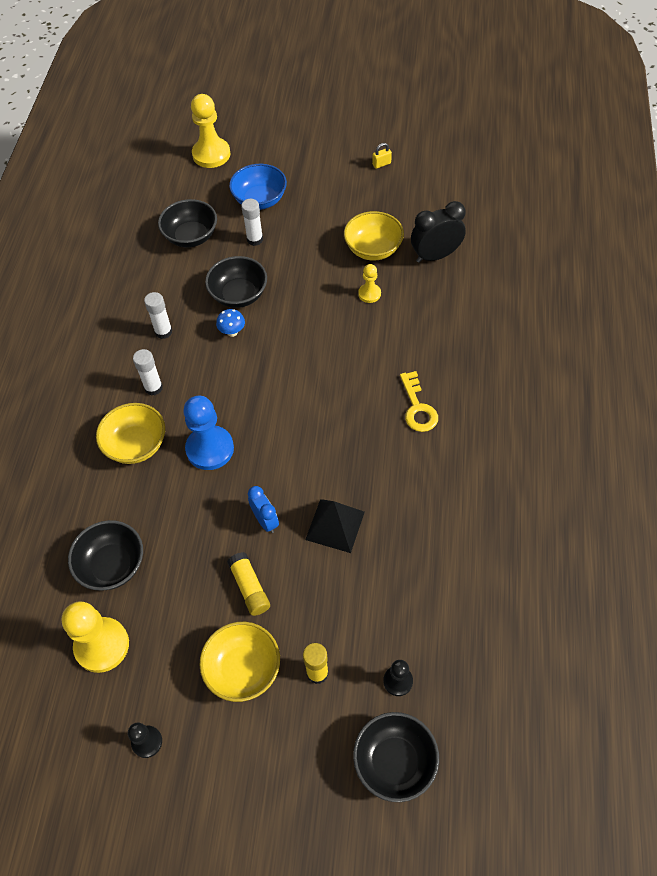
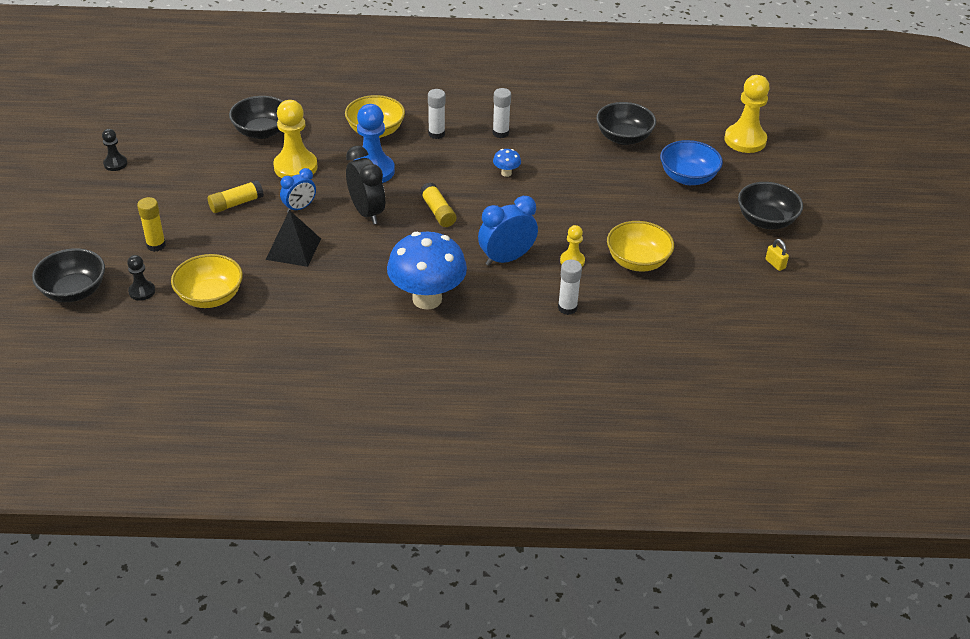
camera: 80 degrees right, 15 degrees down
(102, 645) = (194, 135): yellow pawn -> yellow pawn (295, 167)
(239, 295) = (553, 173): black bowl -> black bowl (765, 220)
(243, 669) = (165, 205): yellow bowl -> yellow bowl (210, 297)
(255, 239) = (630, 178): white glue stick -> white glue stick (567, 308)
(287, 393) = (438, 212): none -> yellow glue stick
(363, 342) = (506, 258): none -> blue clock
(417, 407) = (427, 299): yellow key -> blue mushroom
(435, 256) = (639, 310): black clock -> black clock (367, 212)

